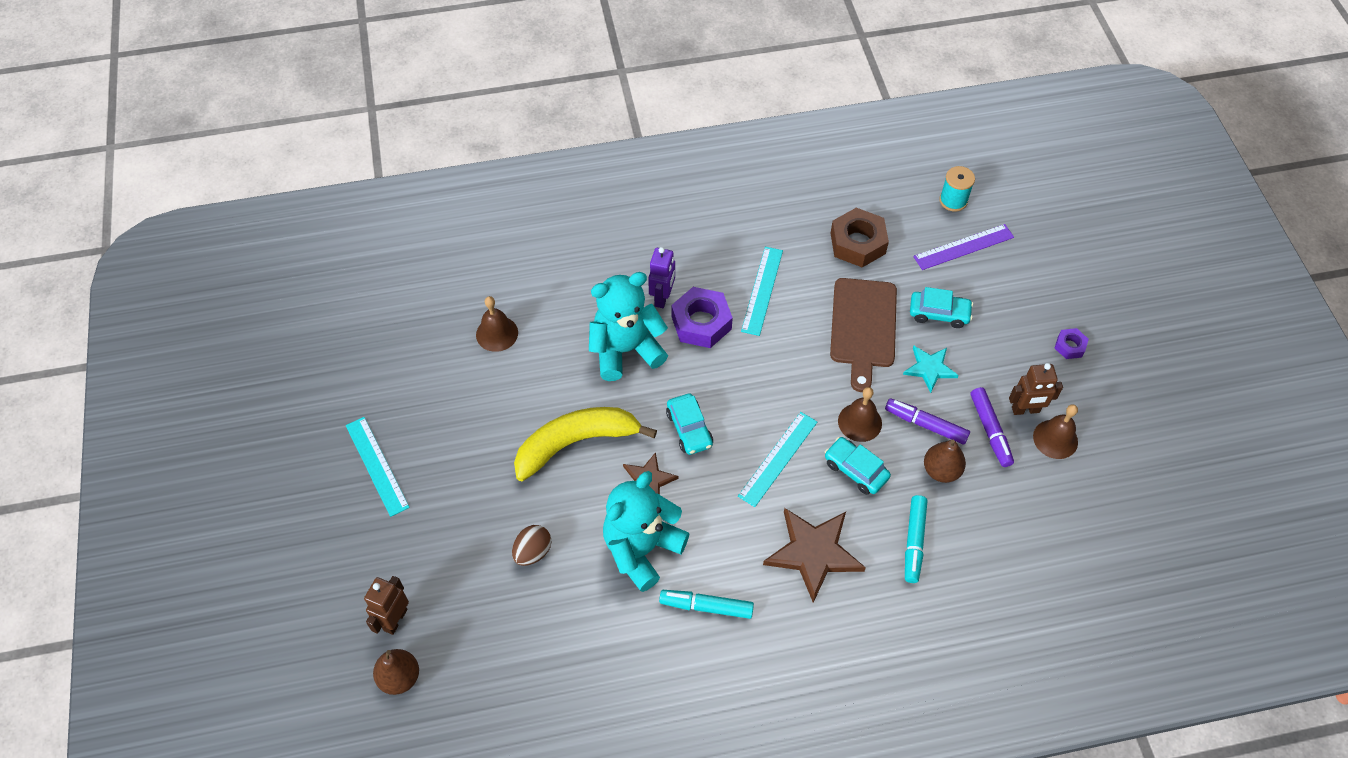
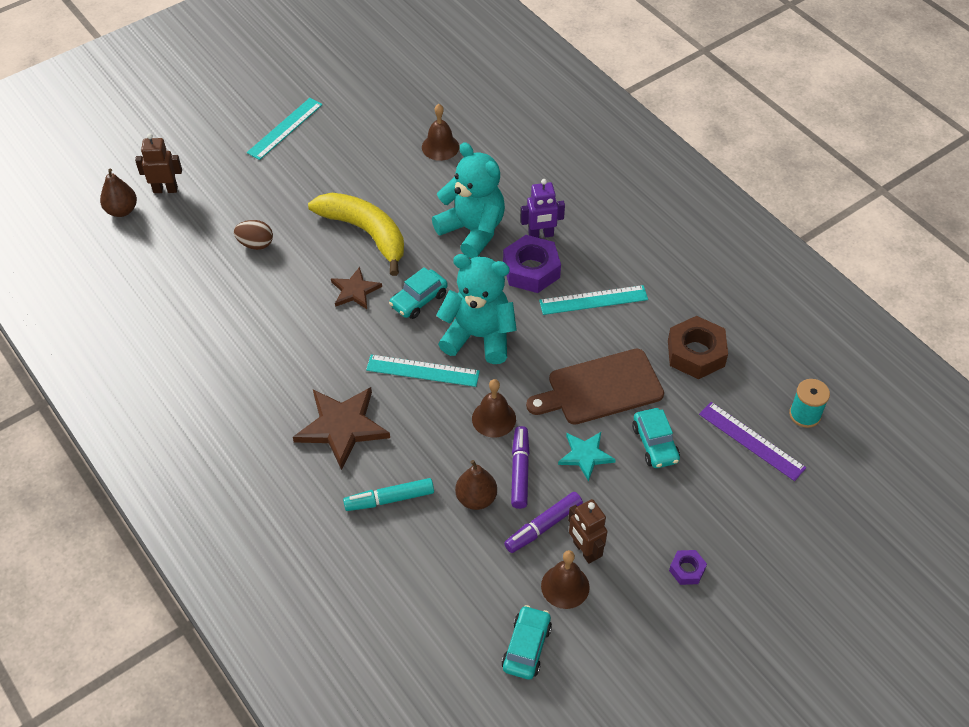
camera: 65 degrees right, 5 degrees down
(642, 549) = (290, 309): turquoise teddy bear -> turquoise teddy bear (479, 336)
(706, 606) = (257, 369): turquoise marker -> none
(855, 470) = (441, 431): turquoise car -> turquoise car (526, 647)

